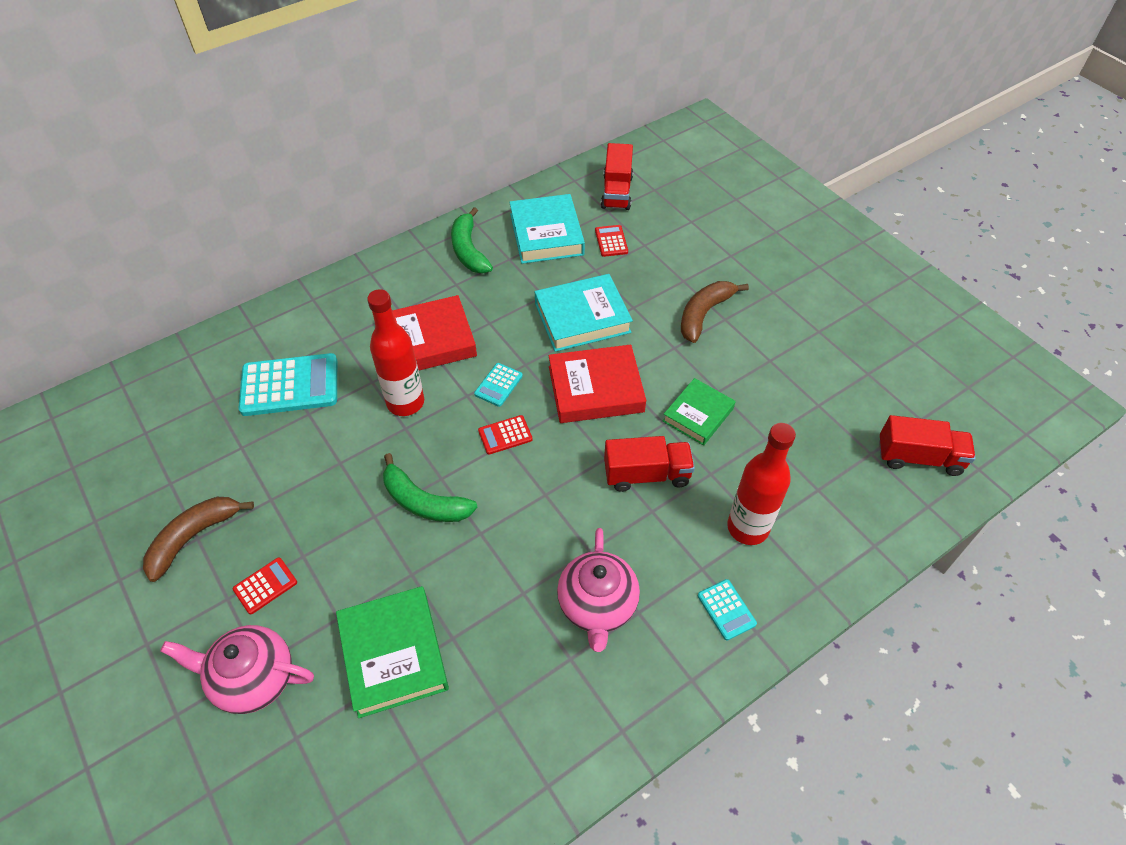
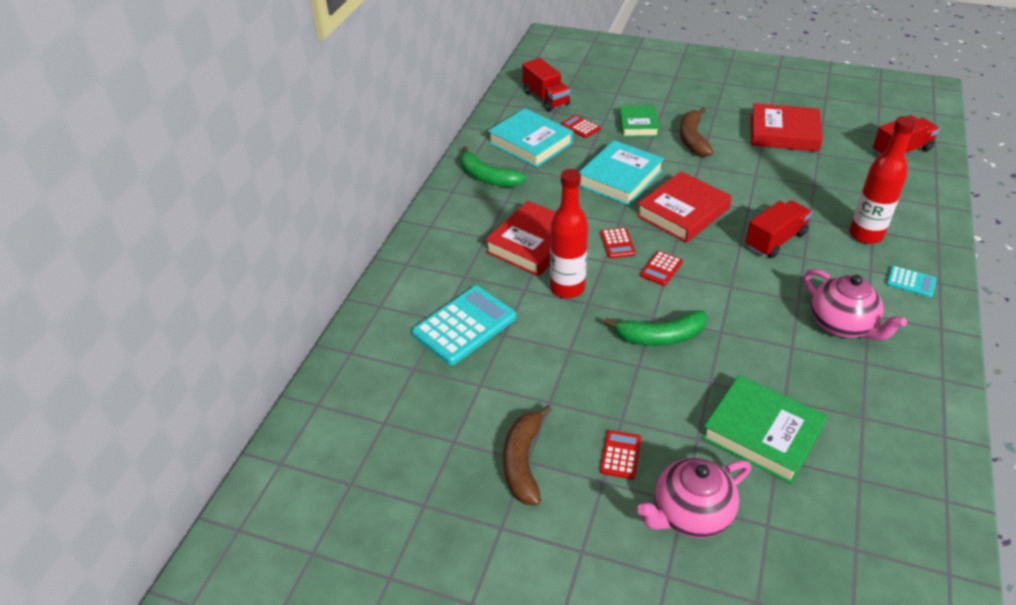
camera: 35 degrees left, 10 degrees down
(498, 385) = (617, 243): turquoise calculator -> red calculator
(698, 415) = (761, 193): green book -> green book (638, 125)
(810, 360) = (784, 133): none -> red book

